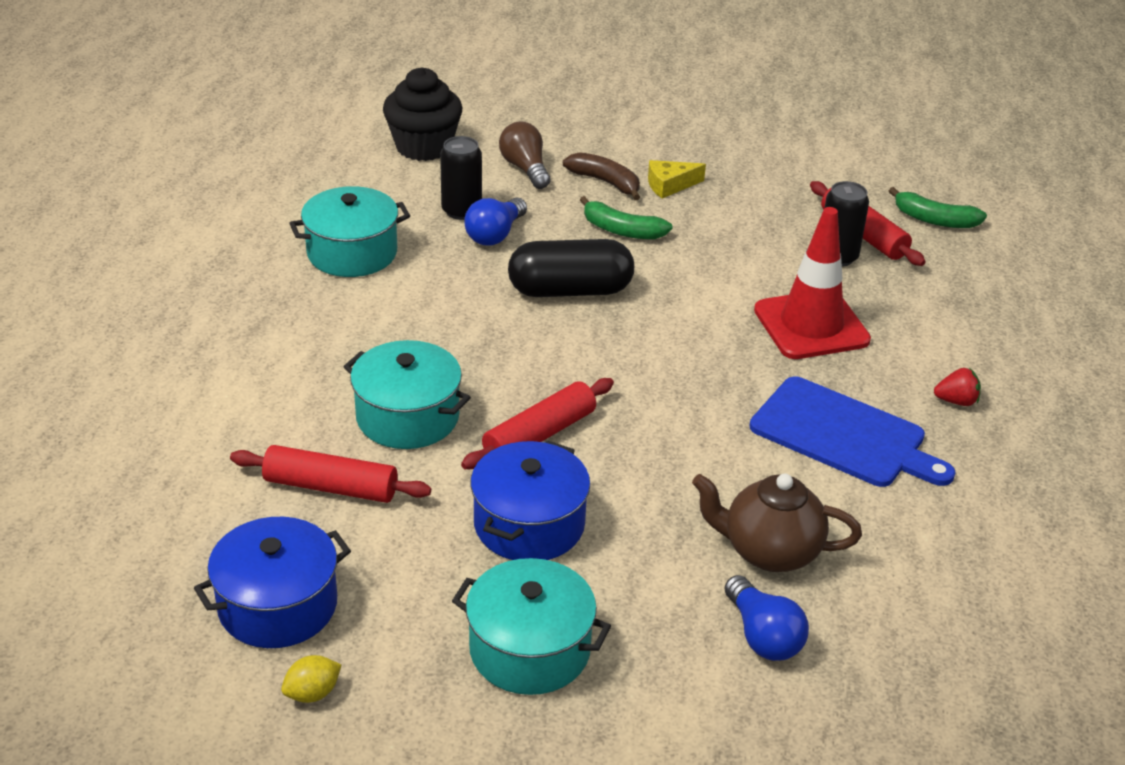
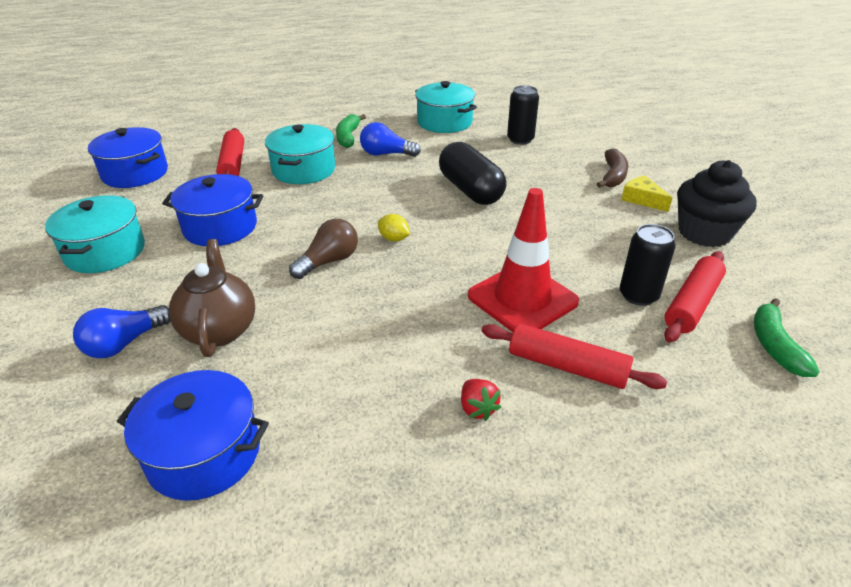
camera: 70 degrees right, 0 degrees up
(312, 693) = (69, 197): yellow lemon -> yellow lemon (394, 239)
(423, 147) = (574, 115): black cupcake -> black cupcake (704, 233)
(495, 234) = (506, 154): blue light bulb -> blue light bulb (386, 154)
(525, 169) = (592, 147): brown light bulb -> brown light bulb (329, 261)
(539, 435) = (309, 212): red rolling pin -> red rolling pin (567, 366)
(622, 230) = (561, 193): green banana -> green banana (348, 137)
(844, 435) = (382, 343): blue cutting board -> none
(962, 584) = (204, 453): none -> blue pot

